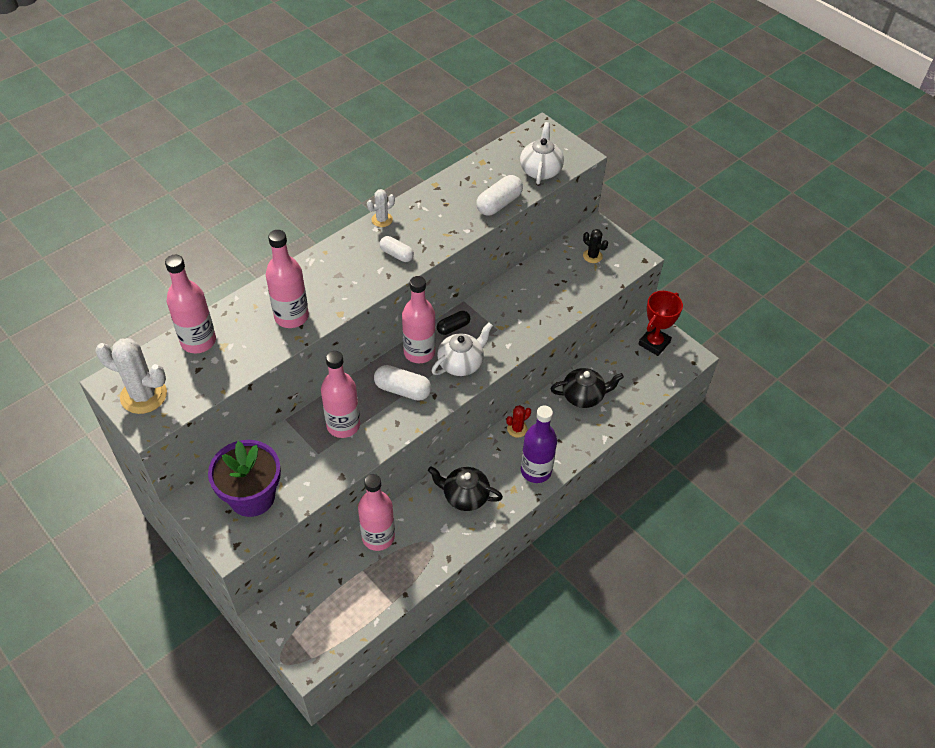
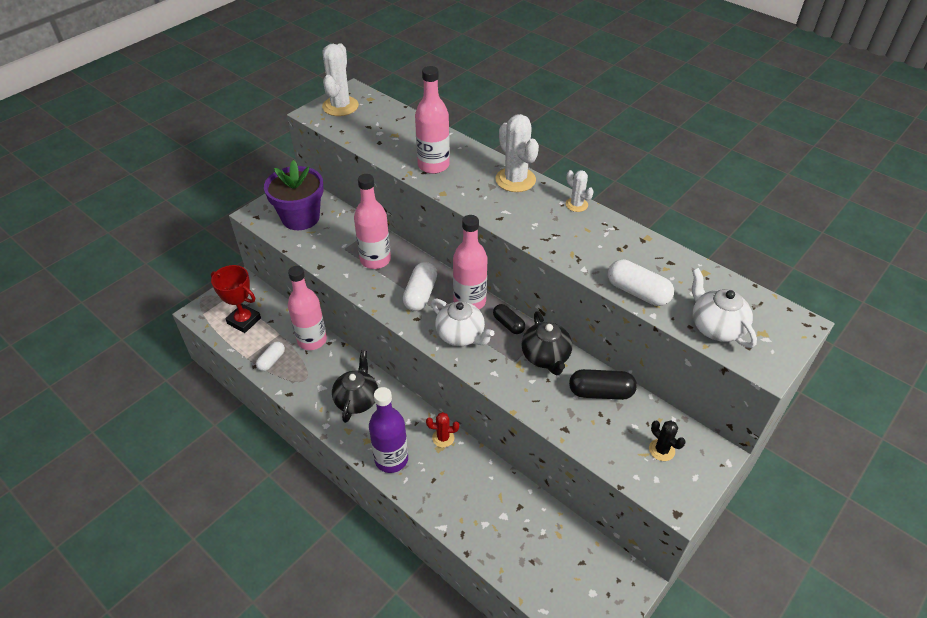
camera: 85 degrees right, 5 degrees down
(198, 341) = (398, 122): pink bottle -> none
(333, 256) = (515, 180): none -> white cactus
(396, 254) = (530, 220): white capsule -> white capsule (272, 361)
(517, 429) = (443, 438): red cactus -> red cactus turned 45 degrees counterclockwise
(536, 279) = (601, 392): none -> black capsule
(540, 170) = (715, 327): white teapot -> white teapot turned 120 degrees counterclockwise
(583, 396) = (499, 502): black teapot -> black teapot (546, 357)
(592, 256) = (661, 450): black cactus -> black cactus turned 75 degrees counterclockwise
(654, 343) = (603, 584): red trophy -> red trophy (244, 321)

